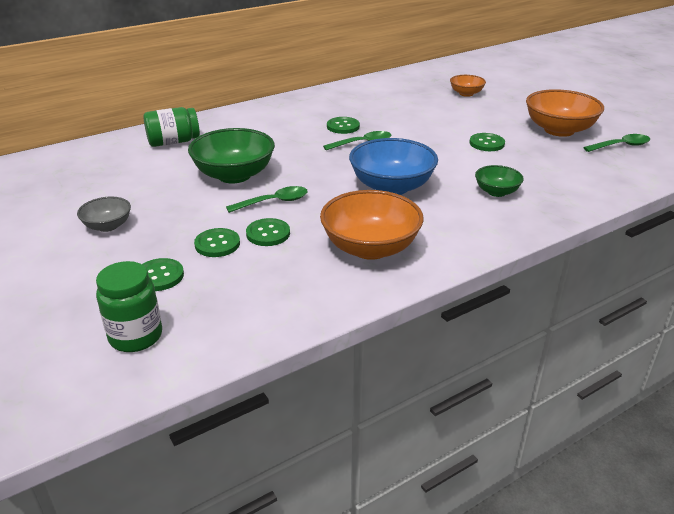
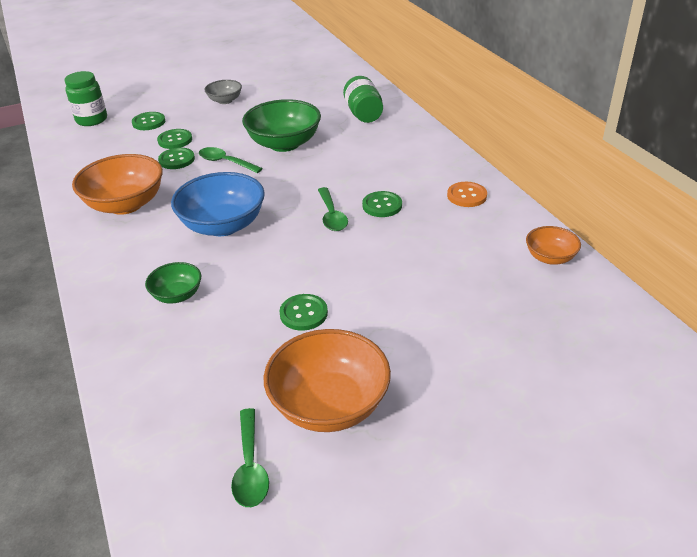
camera: 100 degrees right, 5 degrees up
(274, 202) = (226, 162): green spoon -> green spoon turned 135 degrees clockwise
(323, 101) = (466, 196): none -> orange button
(466, 94) = (494, 329): orange bowl -> orange bowl (550, 257)

